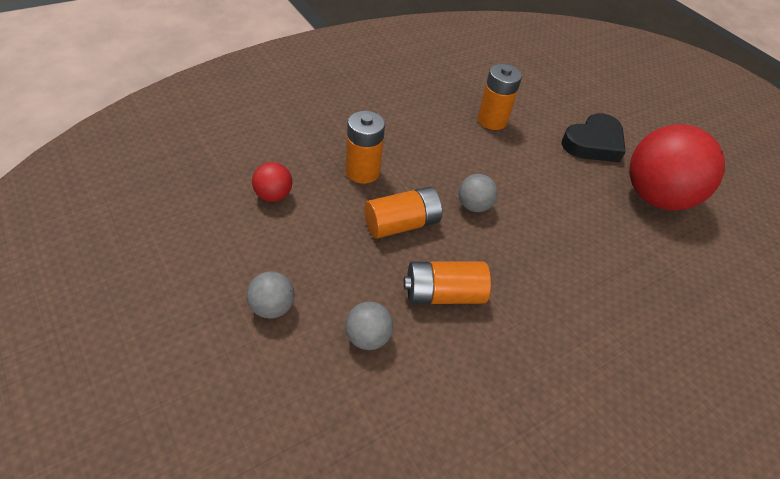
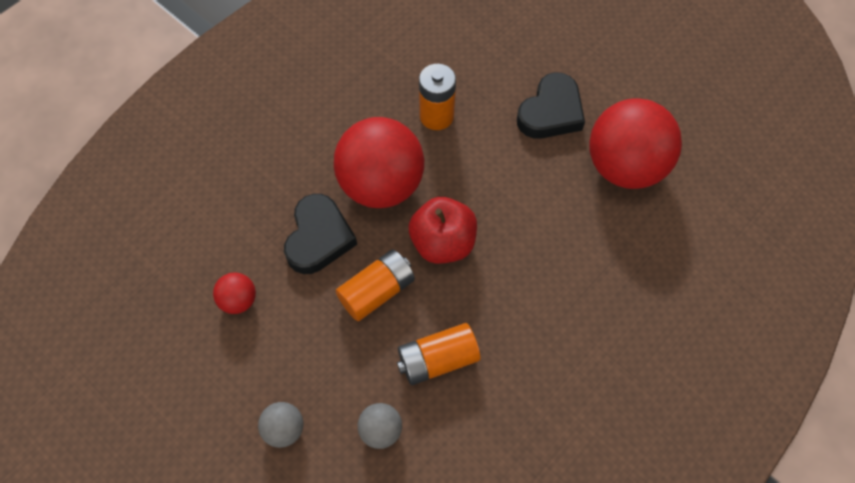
camera: 10 degrees left, 15 degrees up
(362, 172) = (318, 238): orange battery -> black heart
(430, 151) = (381, 185): none -> red ball
(473, 206) = (443, 243): grey ball -> red apple

